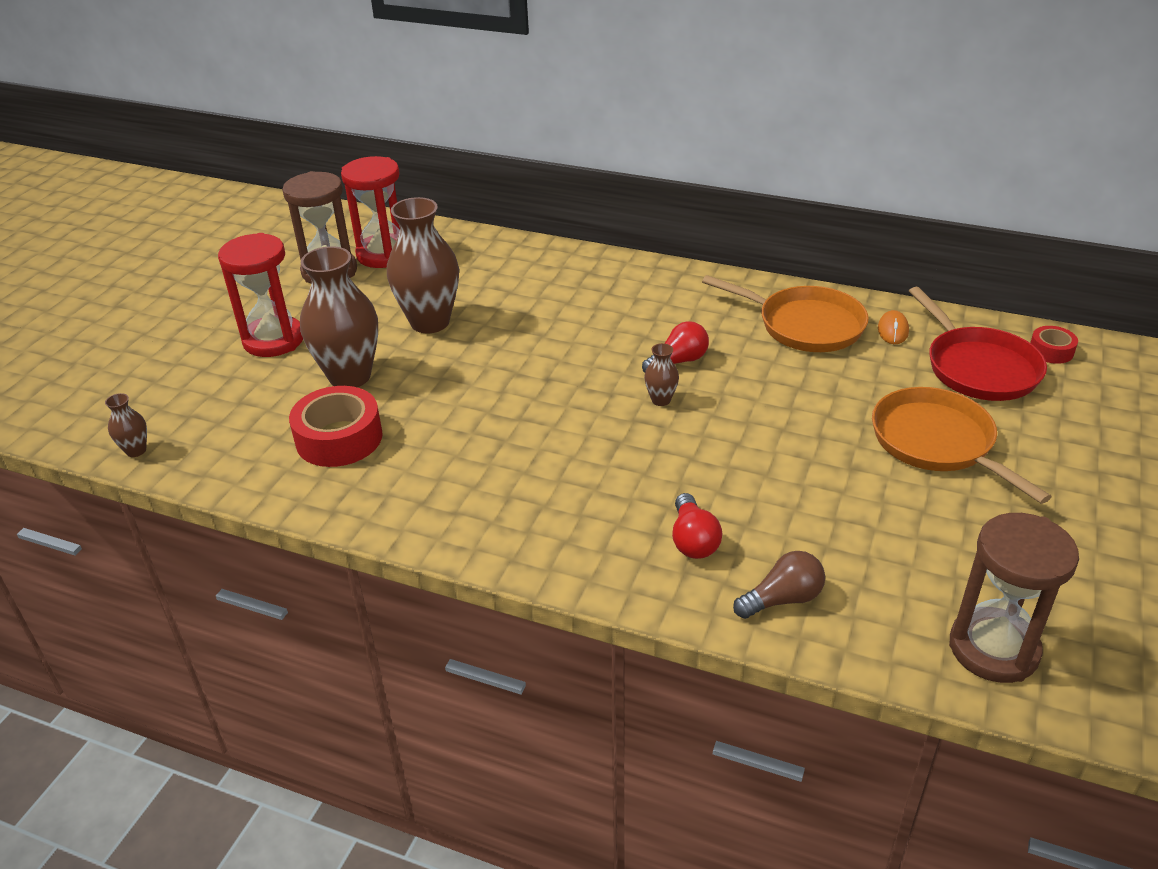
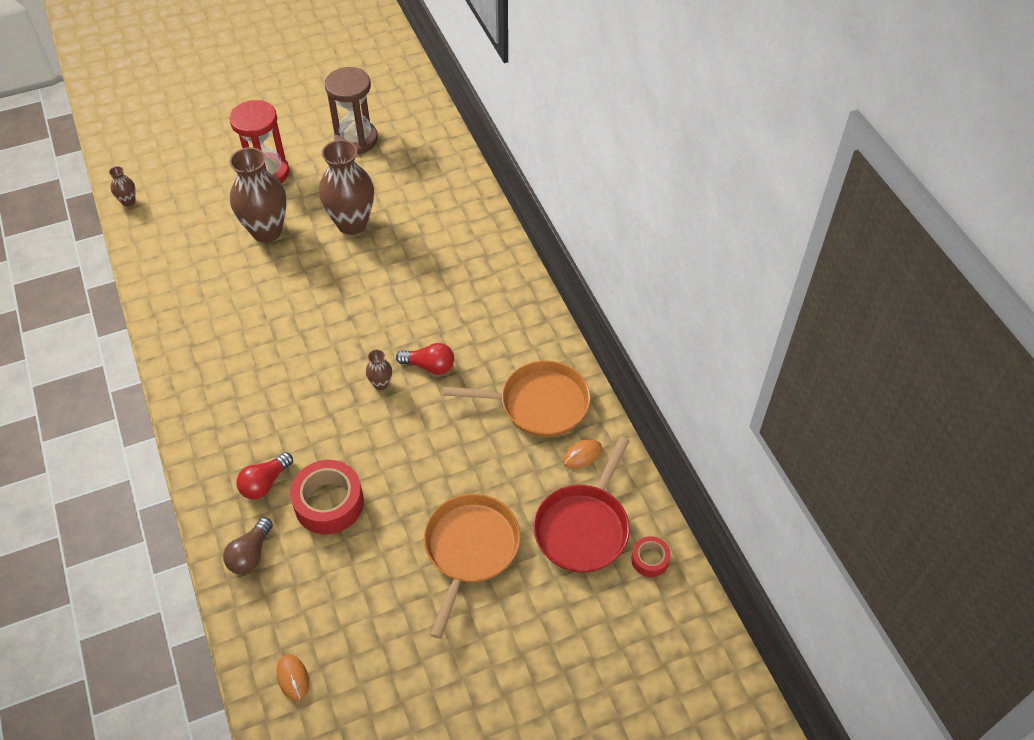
camera: 45 degrees right, 15 degrees up
(339, 438) = (211, 270): red tape -> red tape (329, 503)
(383, 254) = (399, 148): red hourglass -> none
(782, 599) = (251, 554): brown light bulb -> brown light bulb turned 90 degrees clockwise
(804, 325) = (538, 404): orange pan -> orange pan turned 75 degrees counterclockwise
(993, 649) = (293, 678): brown hourglass -> orange mouse

